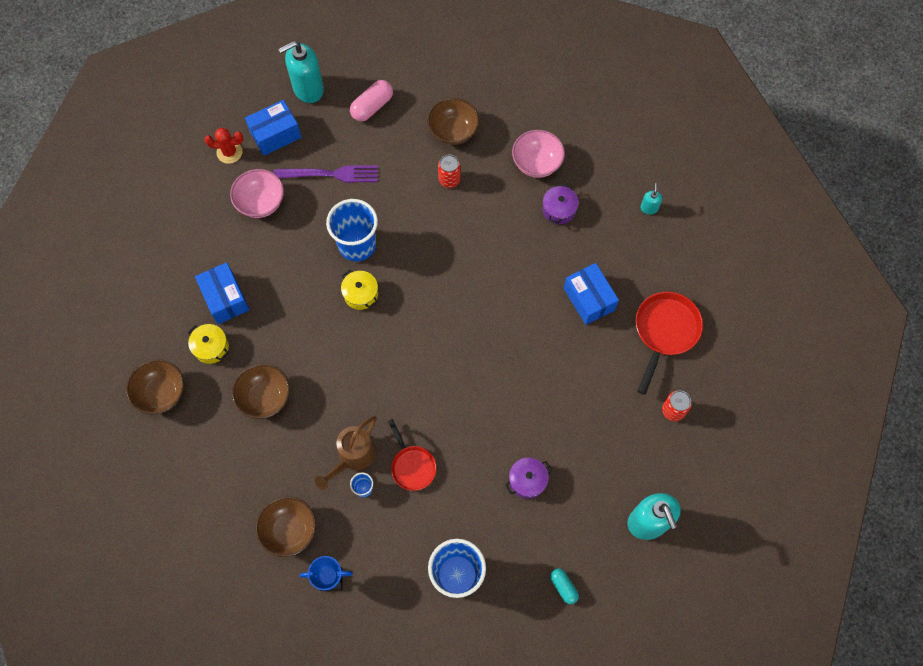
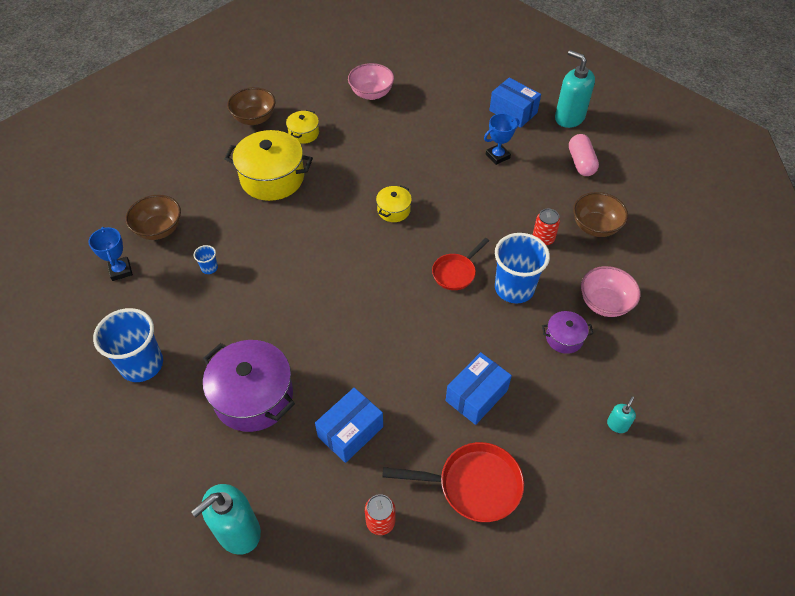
camera: 70 degrees right, 15 degrees down
(225, 298) = (349, 128): blue box -> blue box (350, 431)
(229, 152) = (480, 91): red cactus -> none
(261, 203) = (445, 122): pink bowl -> pink bowl (371, 93)
(265, 397) = (272, 178): brown bowl -> yellow pot
(331, 174) = (497, 156): purple fork -> blue trophy
(352, 457) = (236, 251): brown watering can -> none
(357, 245) = (439, 193): blue cup -> blue cup (514, 288)
(372, 106) = (581, 163): pink capsule -> pink capsule turned 60 degrees clockwise
(412, 466) = (241, 297): red pan -> red pan (455, 272)
(527, 480) = (253, 396): purple pot -> purple pot, size x2.00
(563, 587) = (146, 464): turquoise capsule -> none
(649, 208) = (617, 425): turquoise soap dispenser -> turquoise soap dispenser turned 45 degrees counterclockwise

